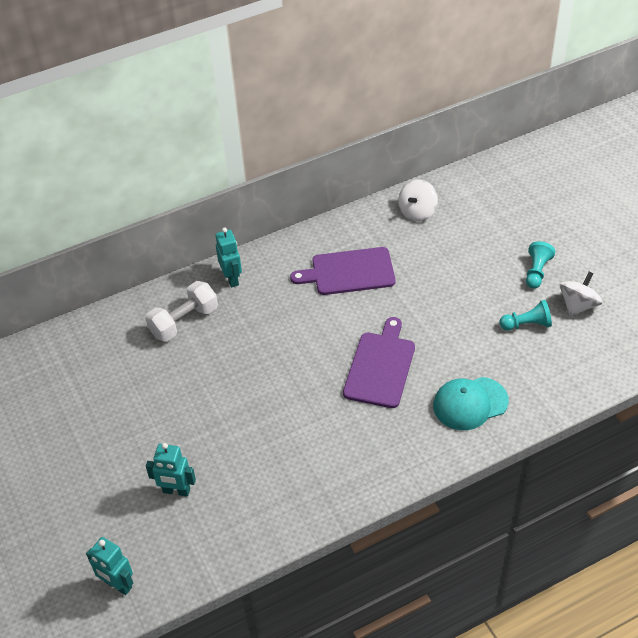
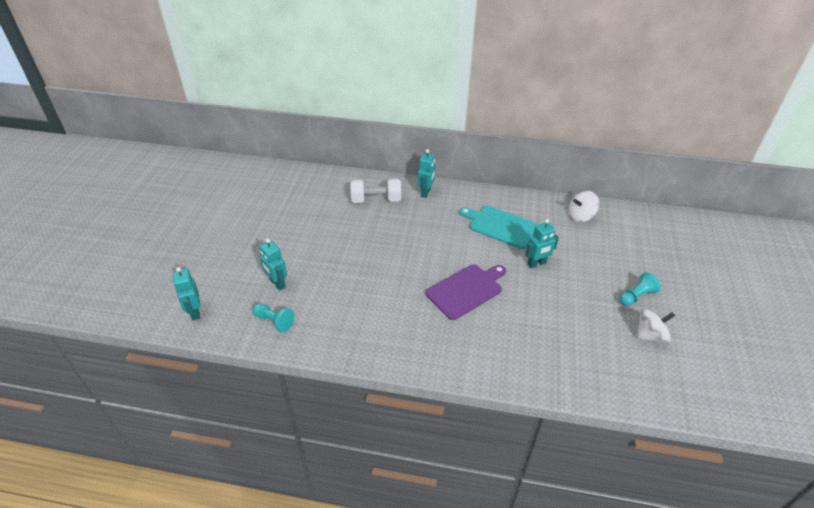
camera: 35 degrees right, 5 degrees down
(349, 272) = (500, 226): purple cutting board -> turquoise cutting board
(421, 294) = (536, 264): none -> turquoise robot
(470, 403) = (505, 349): turquoise cap -> none
(526, 324) = (596, 325): turquoise pawn -> turquoise pawn (274, 321)

